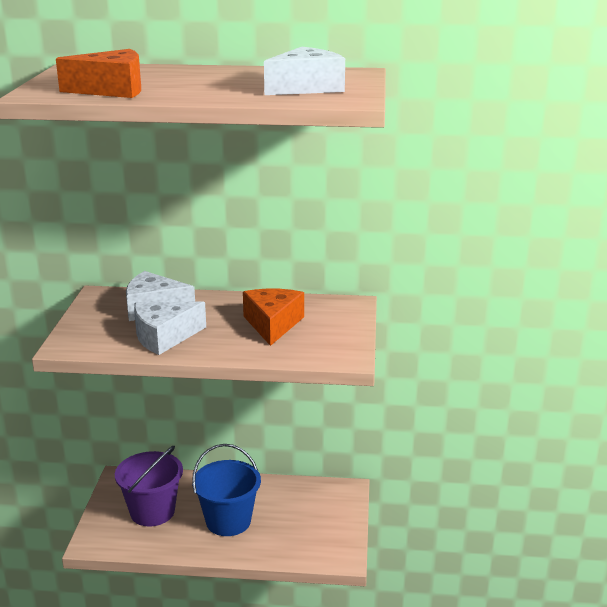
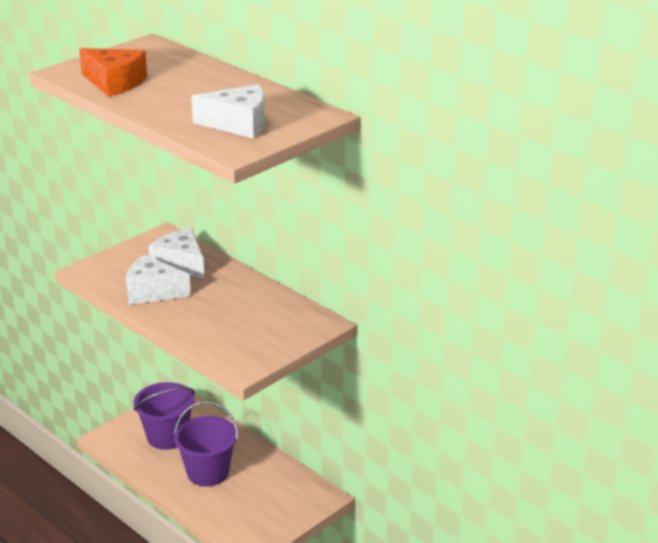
camera: 40 degrees right, 5 degrees up
(228, 521) = (208, 472): blue bucket -> purple bucket
(272, 324) = (237, 315): orange cheese -> none

